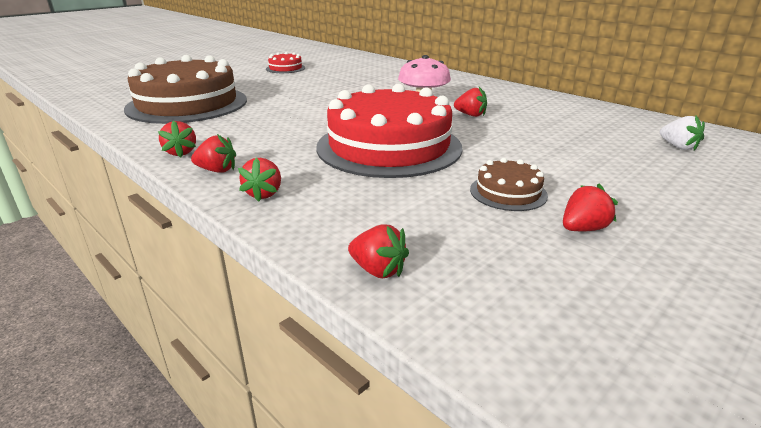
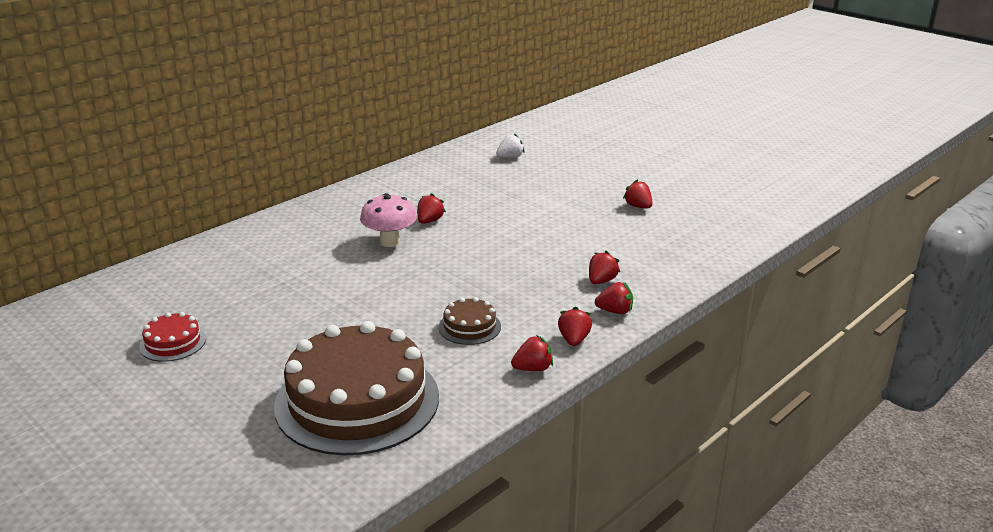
camera: 90 degrees left, 0 degrees up
(378, 270) = (700, 265): red strawberry -> red strawberry (601, 281)
(389, 146) = (513, 261): red cake -> none
(508, 192) = (595, 221): brown cake -> brown cake (469, 327)

